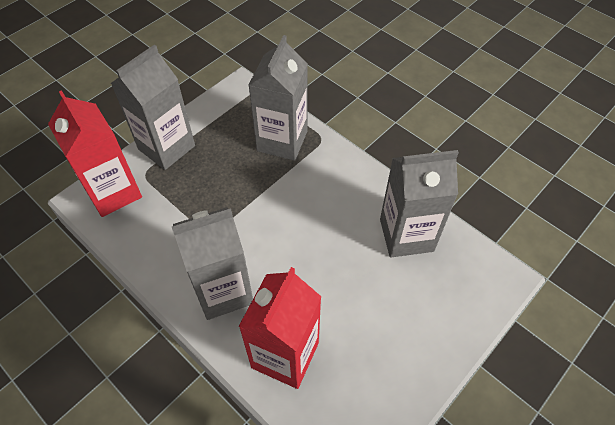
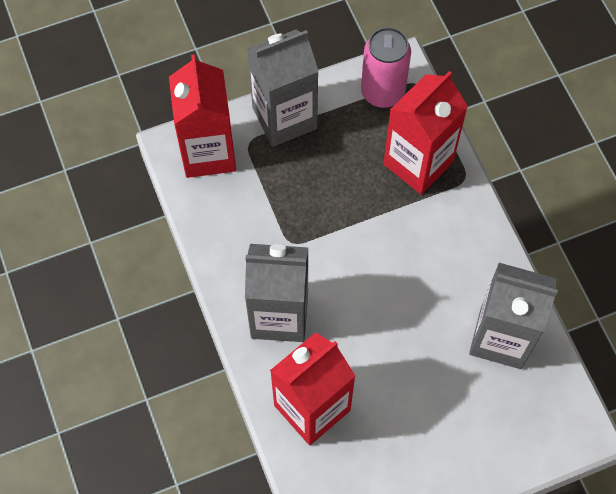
camera: 25 degrees right, 10 degrees up
(234, 106) = (382, 92): none -> pink can
(282, 141) = (418, 163): grey carton -> red carton

